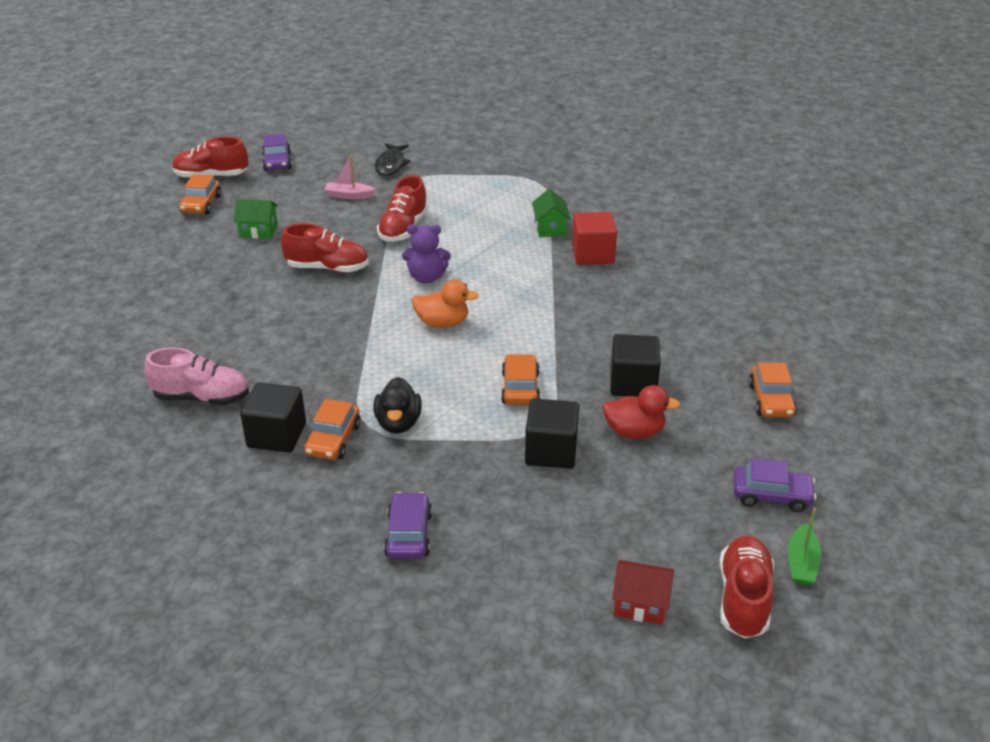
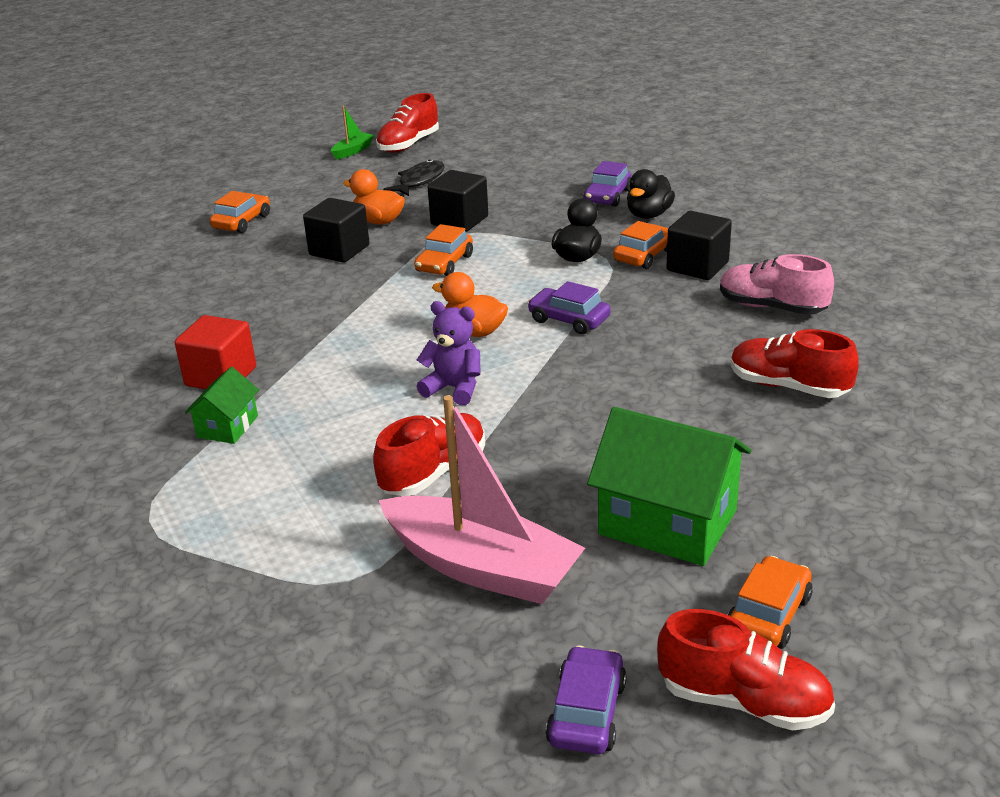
camera: 155 degrees left, 5 degrees down
(258, 231) = (667, 522): green house -> green house, size x1.94
(328, 268) = (579, 429): red shoe -> red shoe (788, 387)
(348, 508) = (648, 215): none -> black duck
(349, 195) = (481, 567): pink boat -> pink boat, size x2.25
(391, 165) = (357, 634): black fish -> black fish (419, 181)
(634, 432) = (378, 221): red duck -> orange duck
(640, 604) = (474, 151): red house -> none
(771, 495) = (326, 177): purple car -> purple car (569, 320)

